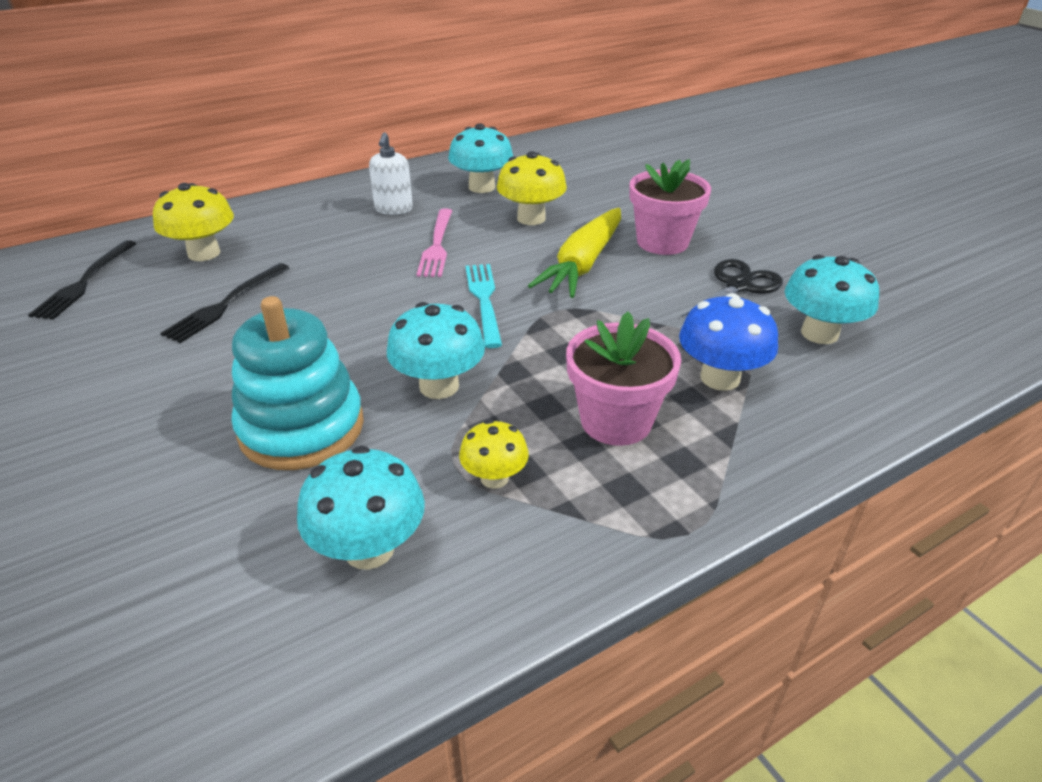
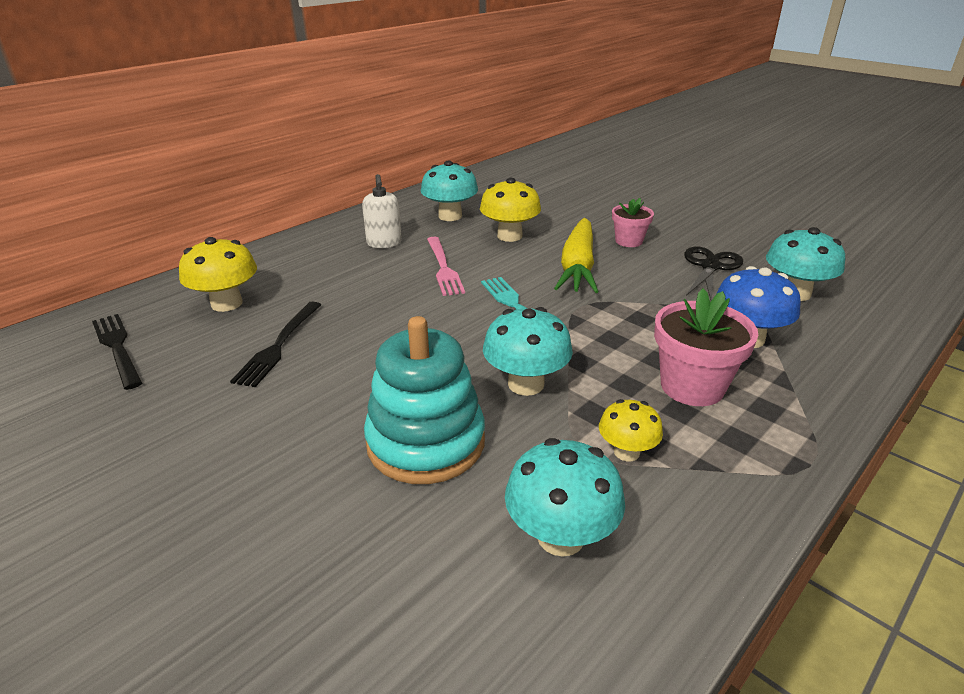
camera: 15 degrees left, 5 degrees down
(84, 283) = (117, 347): black fork -> black fork turned 150 degrees clockwise
(662, 242) = (628, 241): pink flower pot -> pink flower pot, size x0.62

